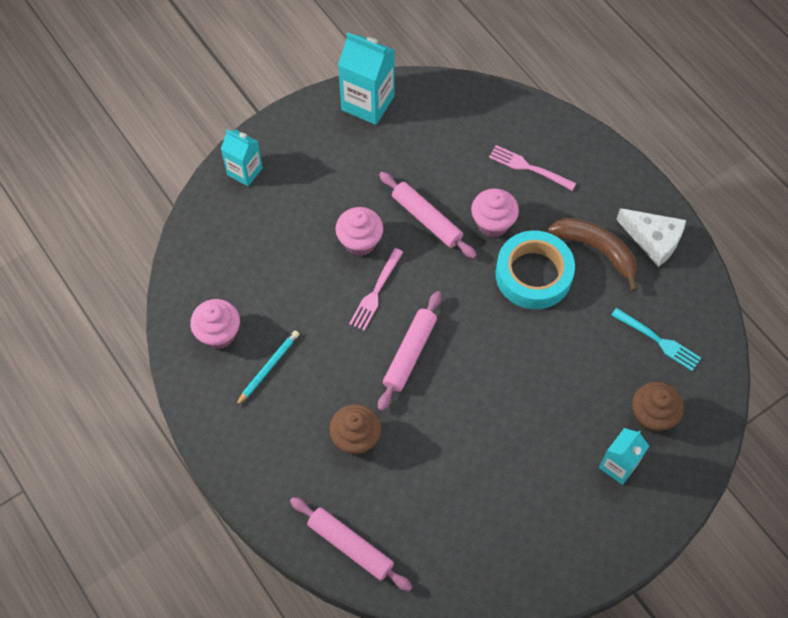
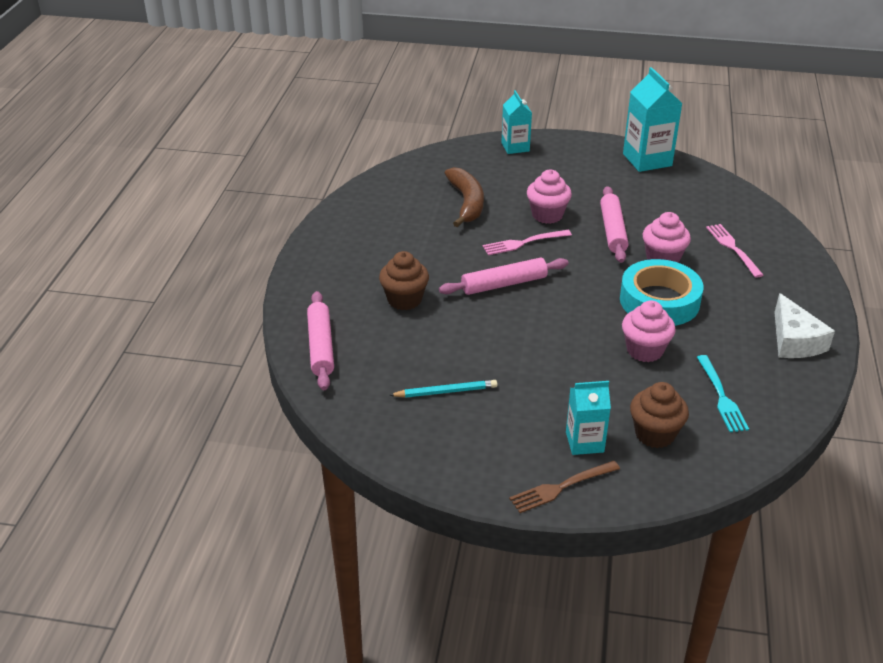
camera: 45 degrees right, 25 degrees down
(219, 333) = (391, 203): pink cupcake -> pink cupcake (644, 350)
(268, 368) = (398, 234): turquoise pencil -> turquoise pencil (446, 391)
(597, 250) = (733, 318): brown banana -> brown banana (466, 203)
(643, 520) = (561, 487): none -> brown fork

